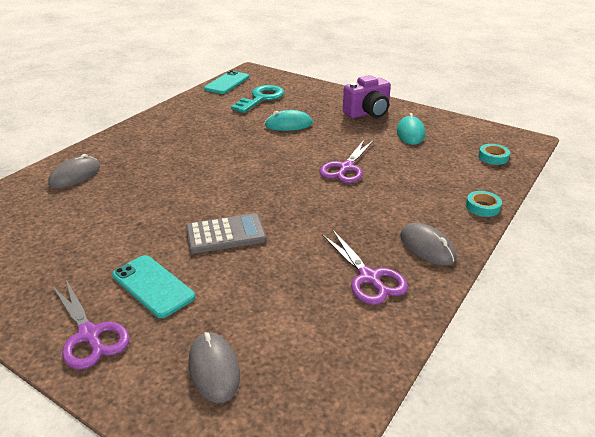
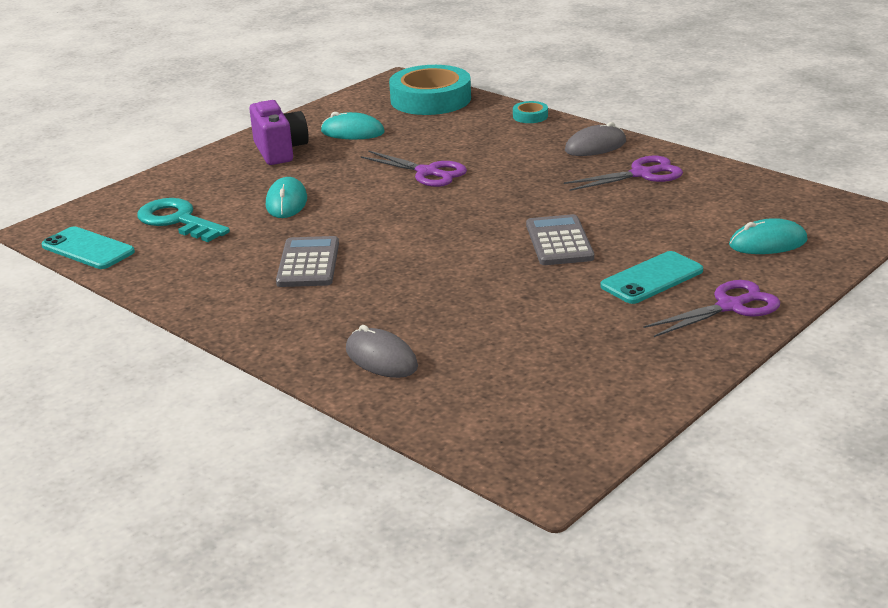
camera: 80 degrees left, 5 degrees down
(202, 141) = (308, 263): none -> grey calculator
(214, 369) = (768, 243): grey mouse -> turquoise mouse
(493, 157) = (430, 99): turquoise tape -> turquoise tape, size x2.39

